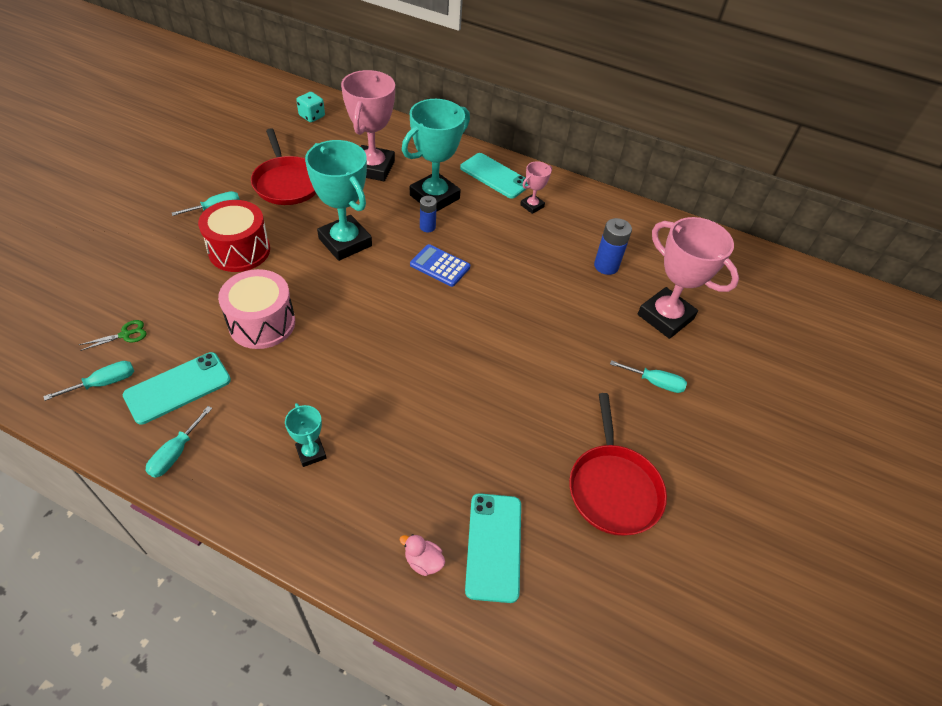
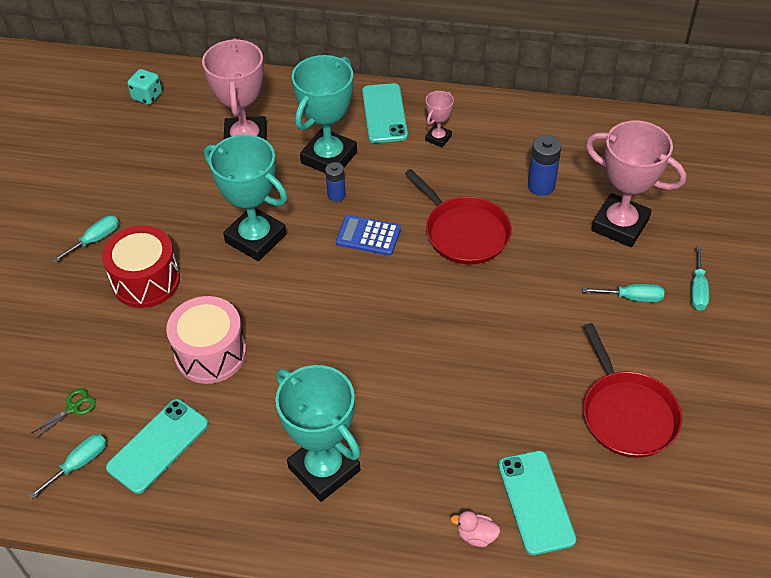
camera: 10 degrees left, 0 degrees up
(176, 453) = (190, 510): turquoise screwdriver -> turquoise screwdriver (697, 289)
(287, 183) = (159, 186): red pan -> red pan (464, 232)
(311, 453) = (324, 469): turquoise trophy -> turquoise trophy, size x2.07
(495, 176) = (384, 113): turquoise phone -> turquoise phone turned 60 degrees clockwise

